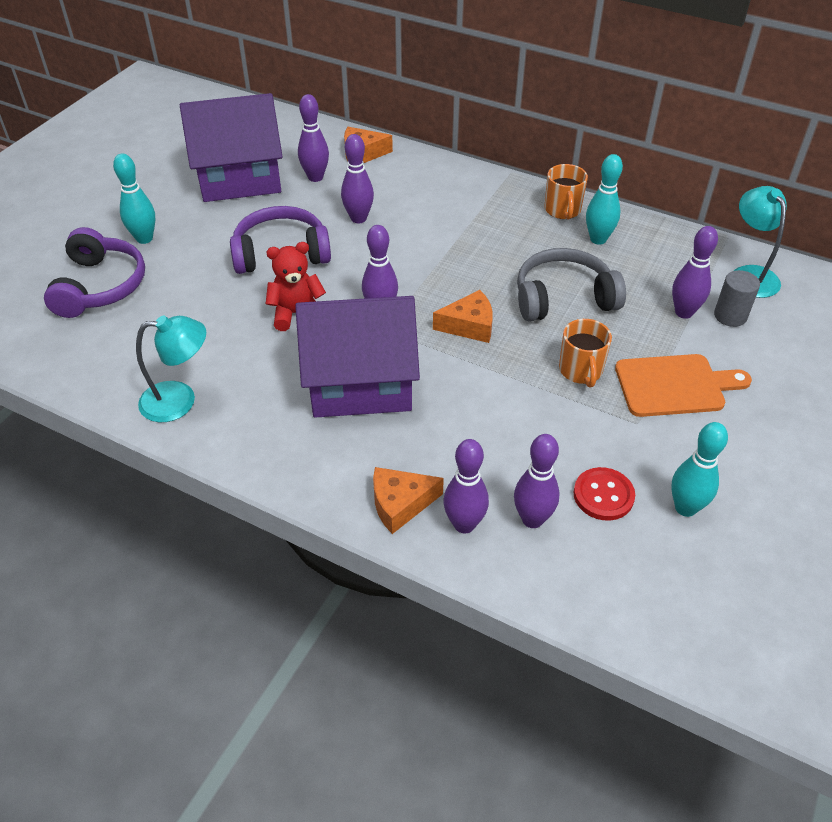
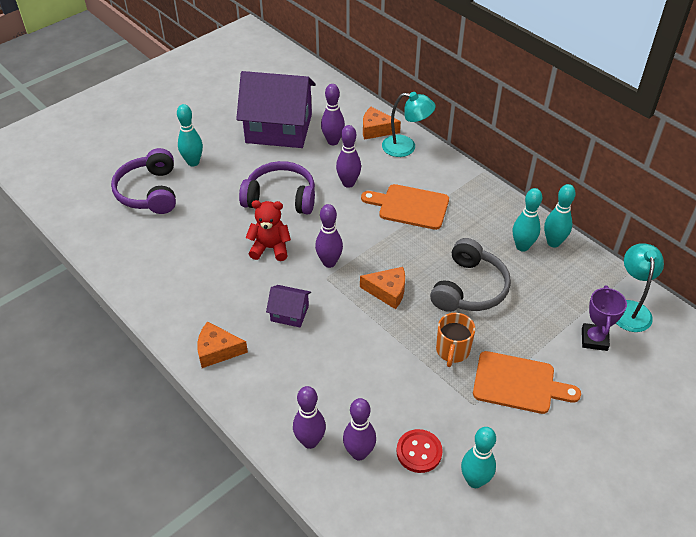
camera: 20 degrees right, 0 degrees up
(100, 286) = (149, 192): purple headphones -> purple headphones turned 150 degrees clockwise
(180, 400) = (164, 292): turquoise lamp -> turquoise lamp (406, 147)
(360, 381) = (289, 313): purple house -> purple house, size x0.44
(400, 504) = (274, 412): orange cheese -> orange cheese (217, 350)
(446, 227) = (410, 206): none -> orange cutting board
(562, 210) = (507, 214): orange mug -> none
(563, 298) = (469, 288): grey headphones -> grey headphones turned 105 degrees clockwise
(630, 227) = (553, 242): none -> turquoise bowling pin
(684, 312) = (558, 326): purple bowling pin -> none
(730, 316) = (594, 339): grey cylinder -> purple trophy

